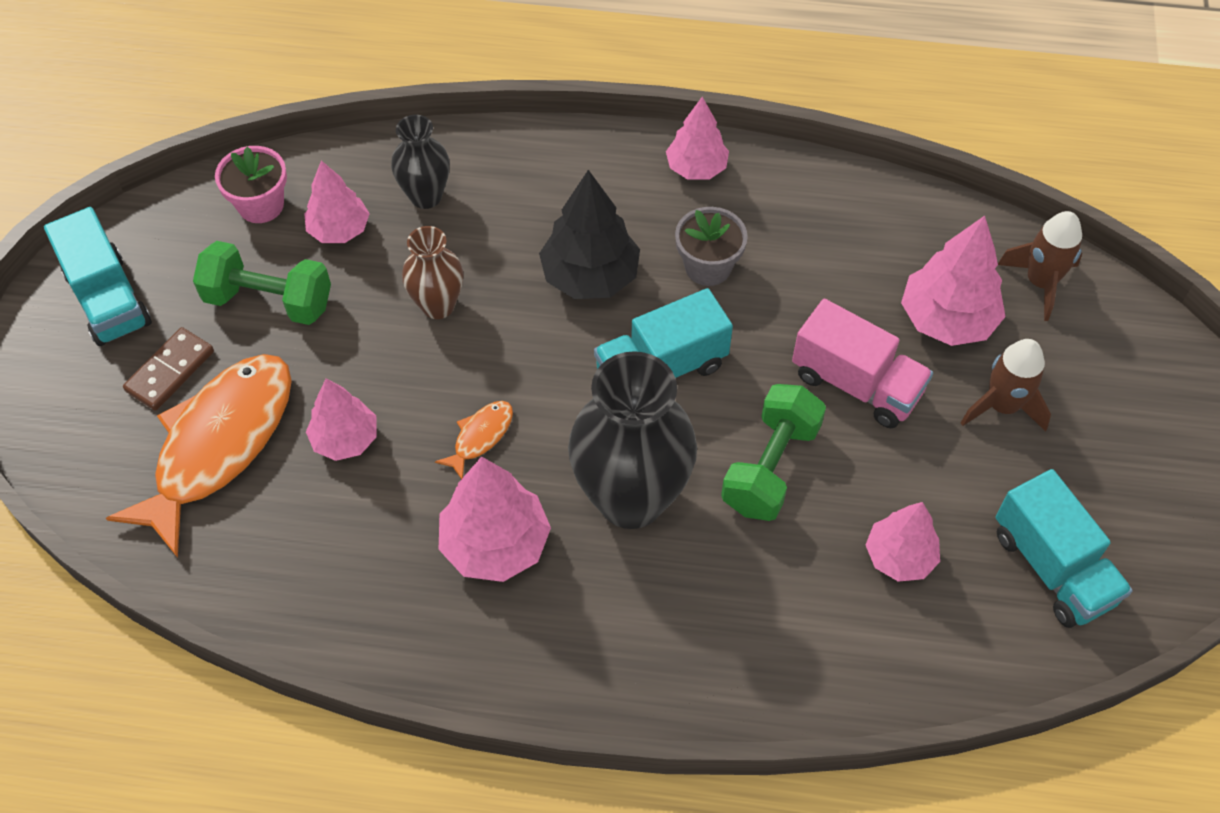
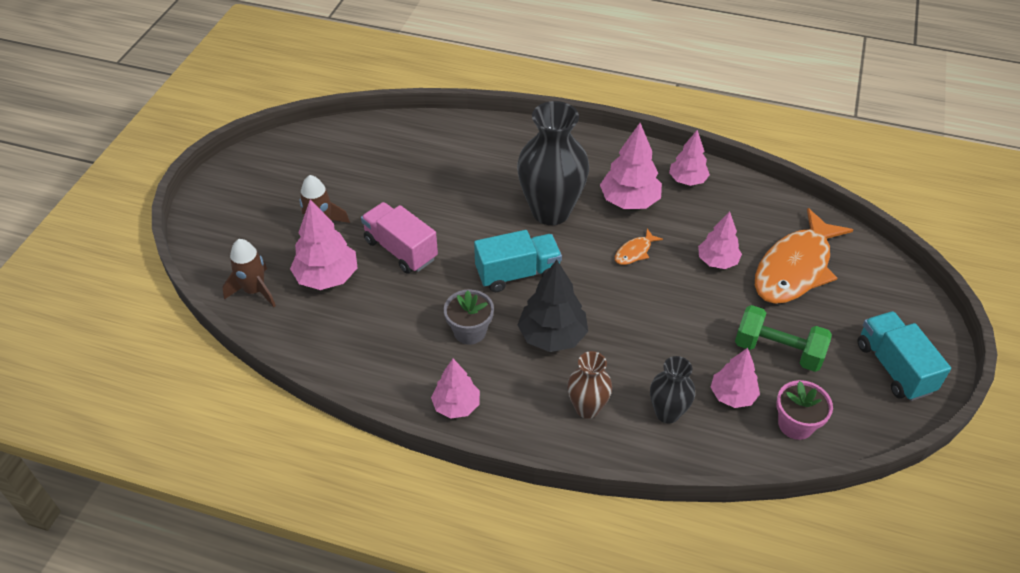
camera: 170 degrees left, 10 degrees down
(170, 371) = (837, 314): brown domino -> none
(438, 305) = (659, 331): brown vase -> brown vase (587, 408)
(770, 467) = (468, 216): green dumbbell -> none
(899, 557) = (414, 170): pink tree -> pink tree (687, 180)
(1052, 567) = (338, 156): turquoise truck -> none

